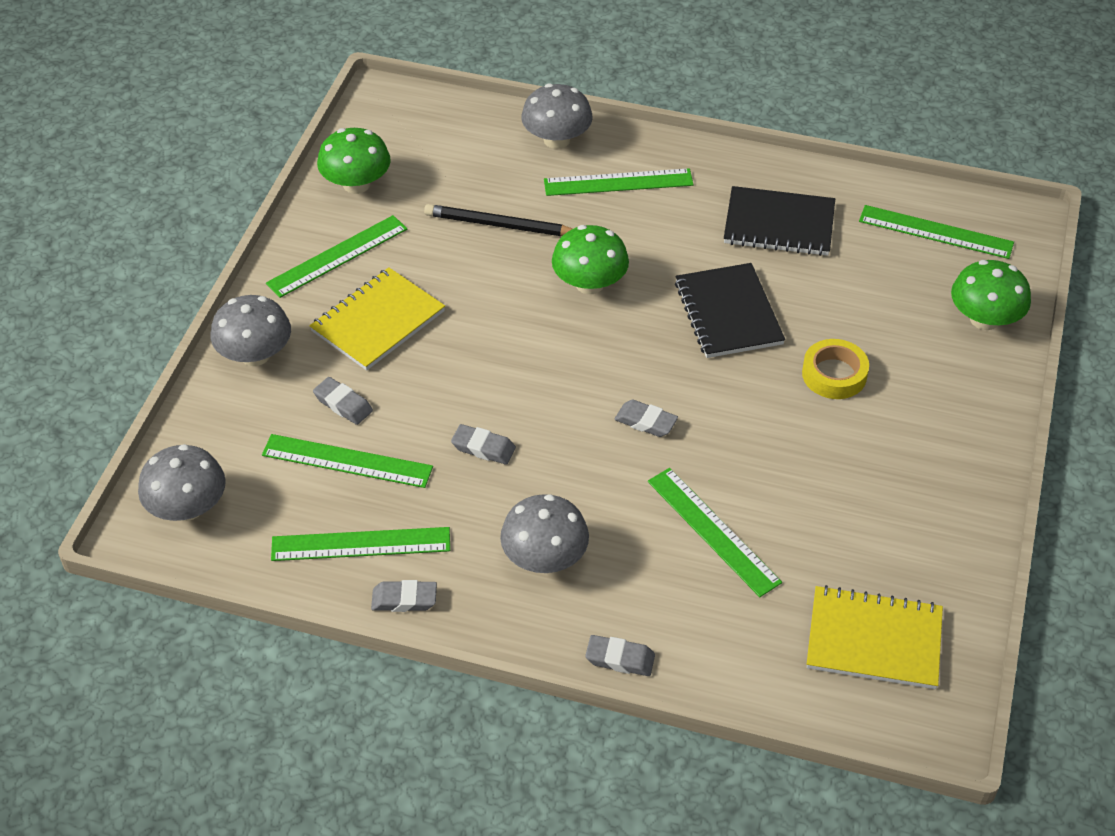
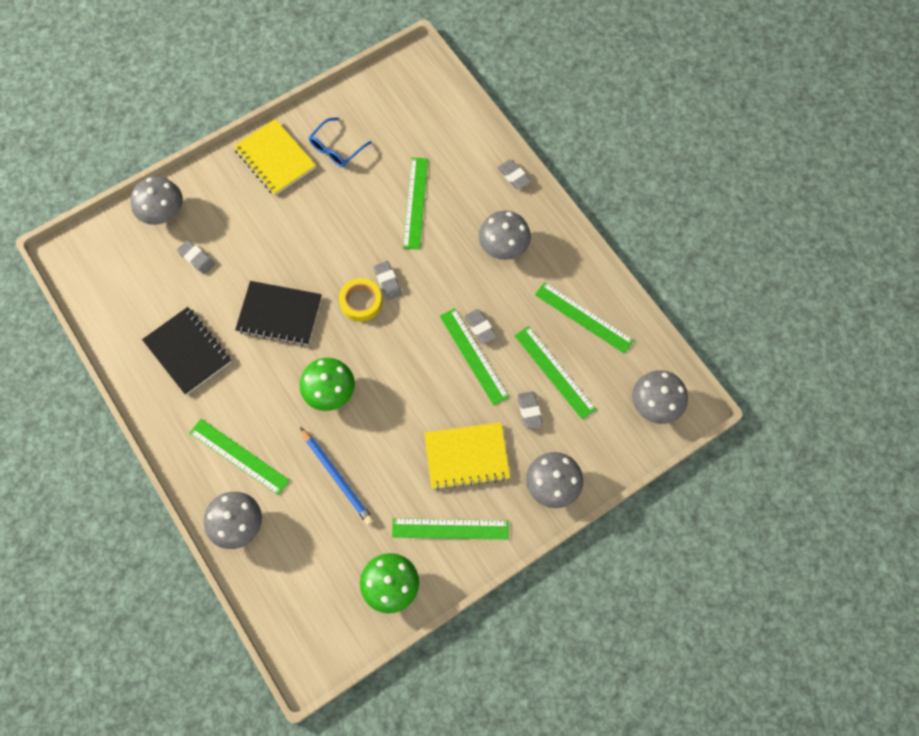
camera: 140 degrees left, 20 degrees up
(404, 599) = (585, 273): grey eraser -> grey eraser (196, 258)
(500, 225) = (337, 477): black pencil -> blue pencil
(728, 313) = (279, 314): black notebook -> black notebook turned 75 degrees clockwise
(834, 374) = (270, 238): yellow tape -> yellow tape (361, 302)
(874, 640) = (401, 108): yellow notebook -> yellow notebook (275, 158)
(888, 525) = (336, 149): none -> blue glasses
(935, 232) = (117, 280): green ruler -> green ruler (473, 356)
(984, 319) = (163, 212): green mushroom -> grey mushroom

